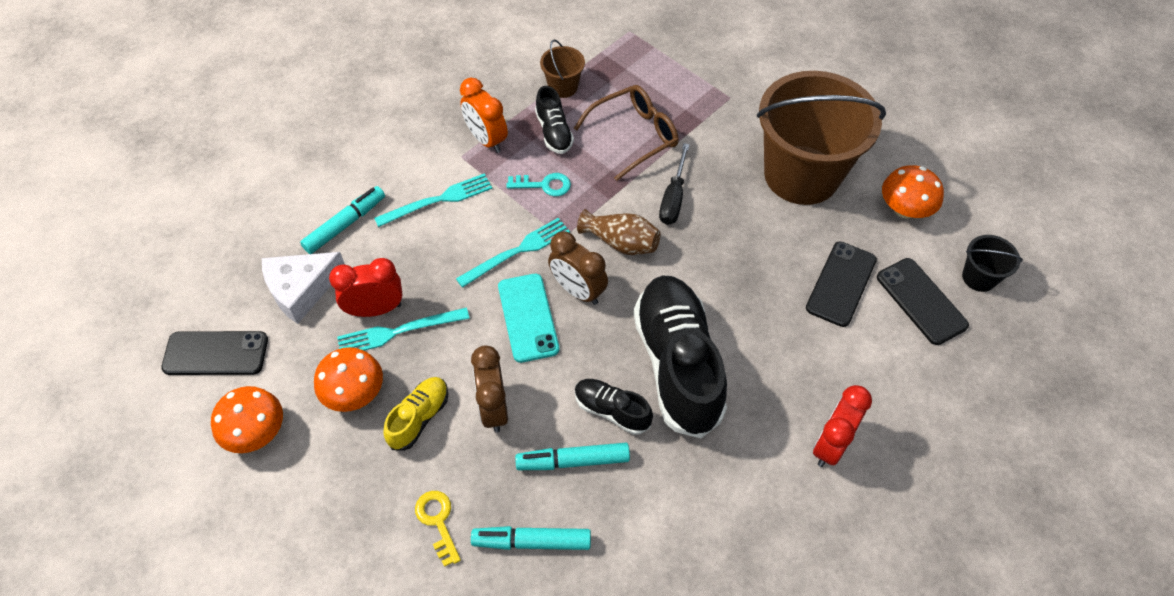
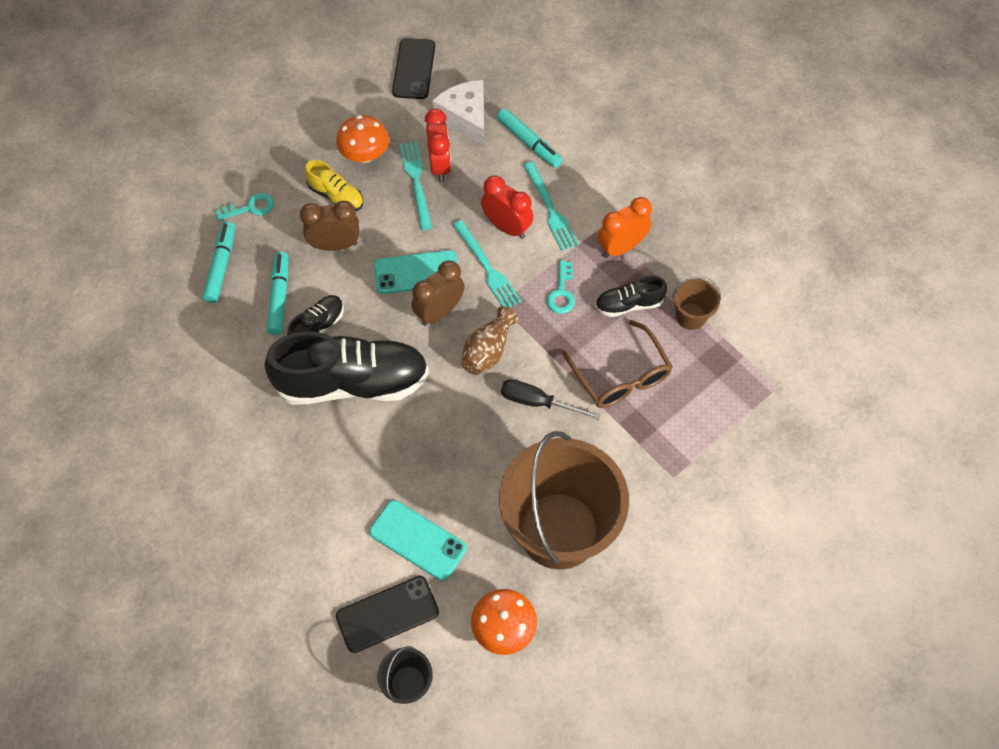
camera: 95 degrees right, 5 degrees up
(256, 432) = (343, 98): orange mushroom -> none
(438, 521) = (250, 208): yellow key -> turquoise key
(830, 445) = (254, 494): red clock -> red clock (507, 227)
(841, 284) = (418, 540): black phone -> turquoise phone

